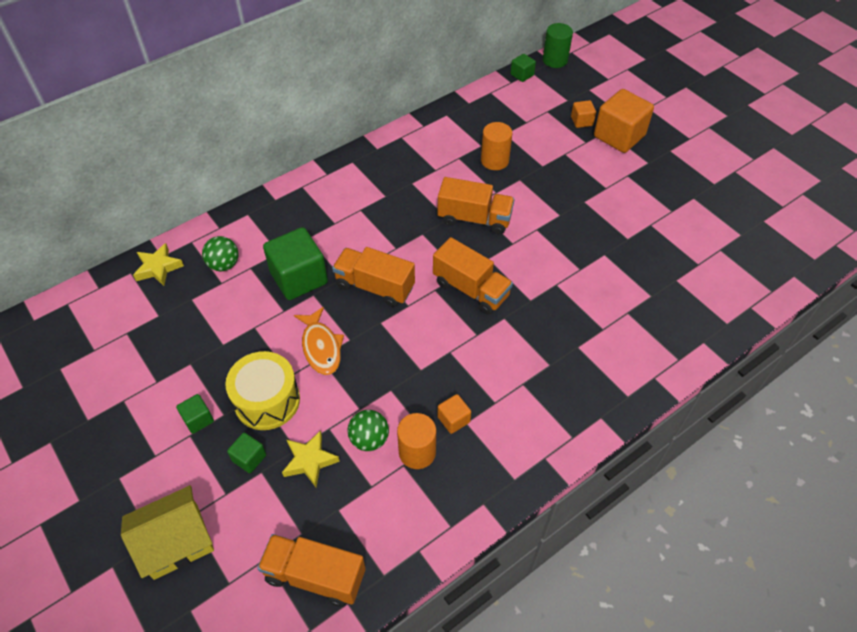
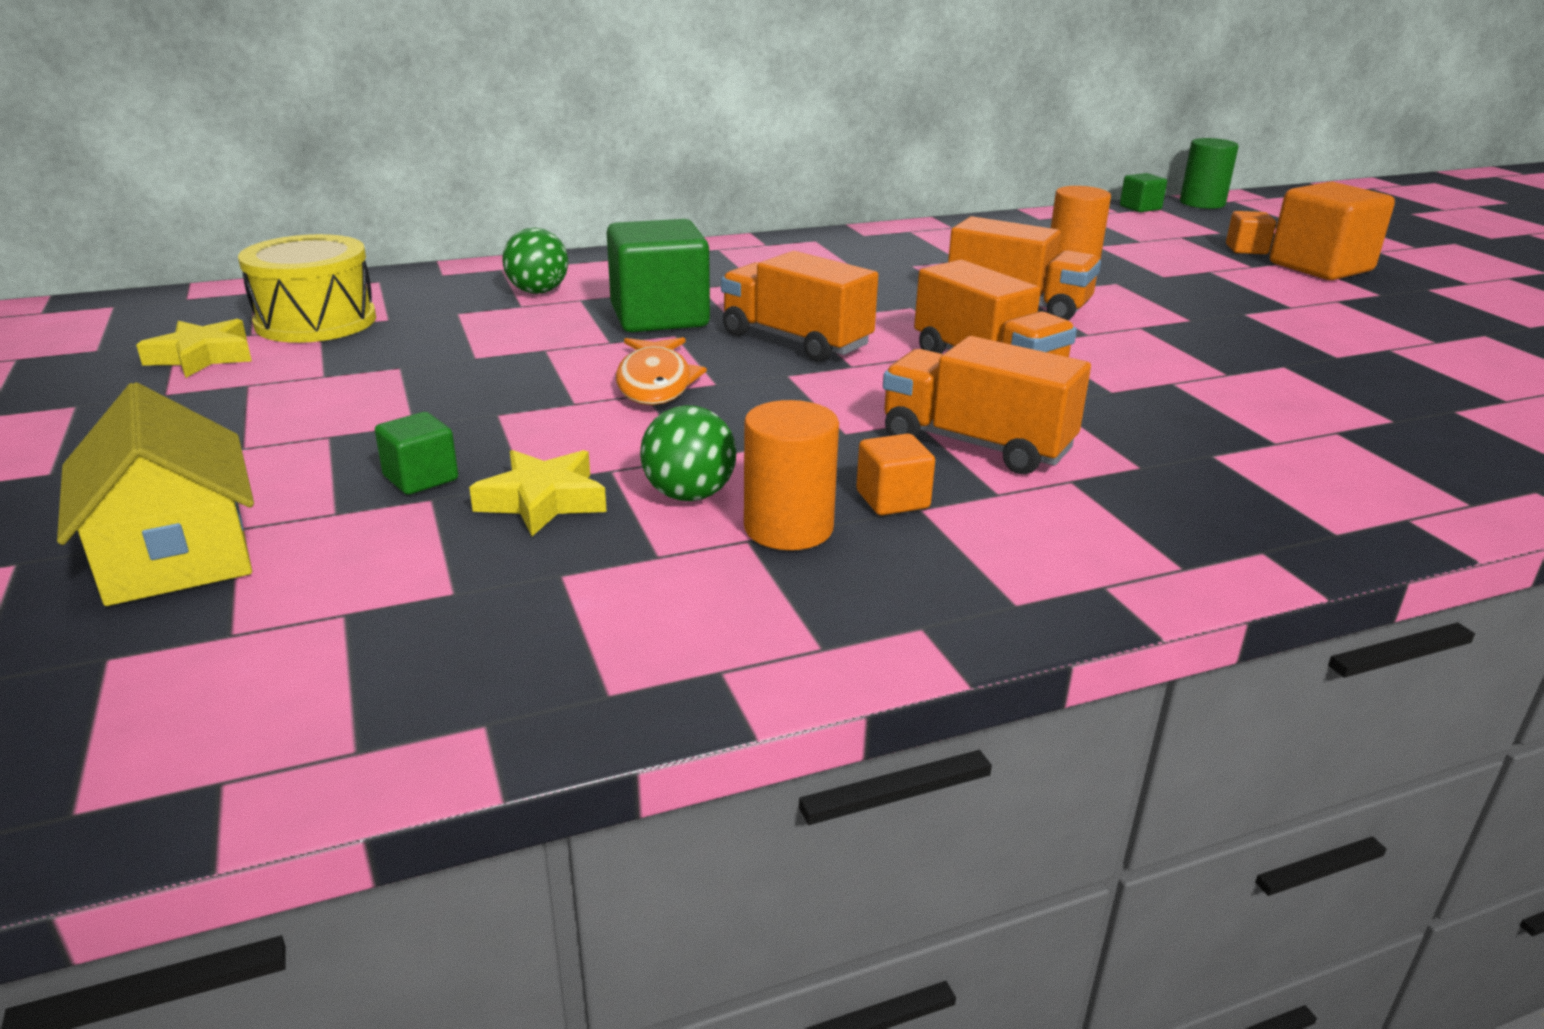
camera: 15 degrees right, 25 degrees down
(158, 268) = (428, 282): yellow star -> yellow star (202, 357)
(176, 541) = (177, 554): yellow house -> yellow house turned 75 degrees clockwise
(198, 419) = (361, 422): green cube -> none
(267, 400) = (509, 421): yellow drum -> yellow drum (316, 321)
(315, 575) = (437, 661): orange truck -> orange truck (976, 444)

